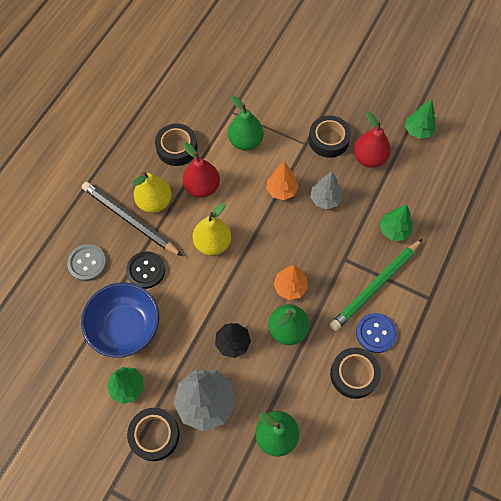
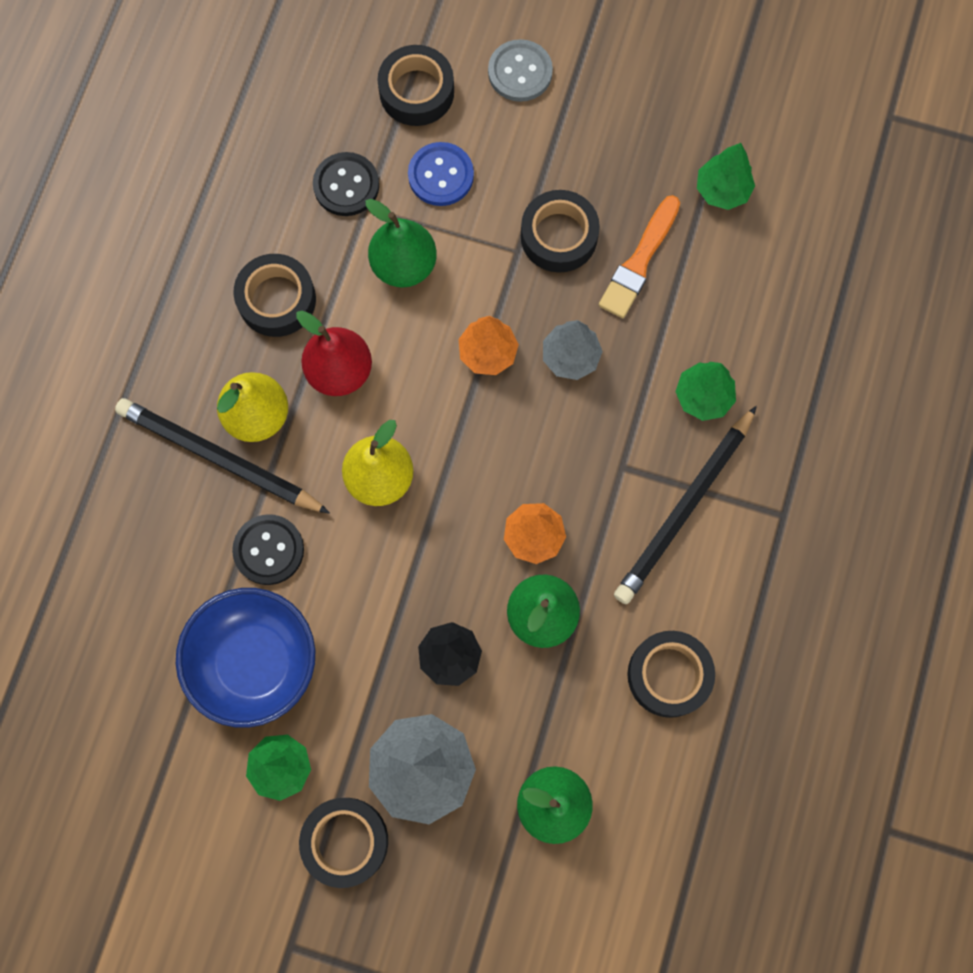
camera: 10 degrees left, 10 degrees up
(87, 263) = (158, 555): grey button -> grey button (520, 72)
(223, 100) = (346, 185): none -> black button
(267, 63) = (416, 91): none -> black tape
(369, 158) = (639, 261): red pear -> orange brush
(375, 286) = (684, 508): green pencil -> black pencil
(376, 333) = (696, 595): blue button -> blue button (441, 175)

